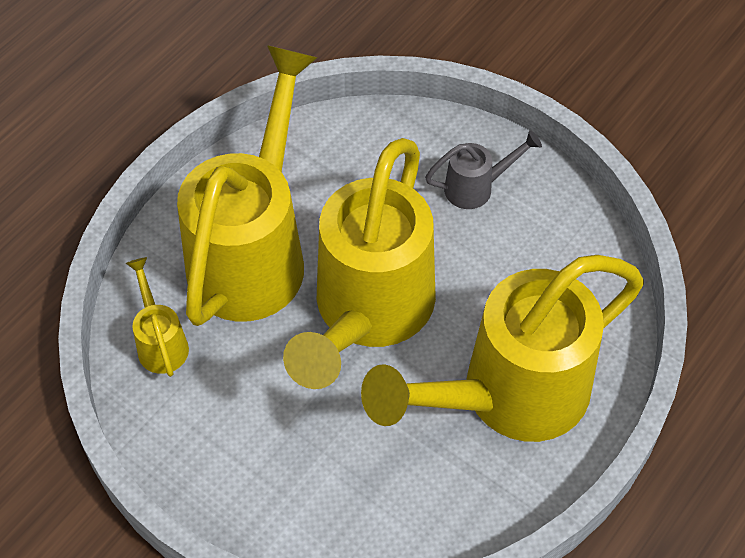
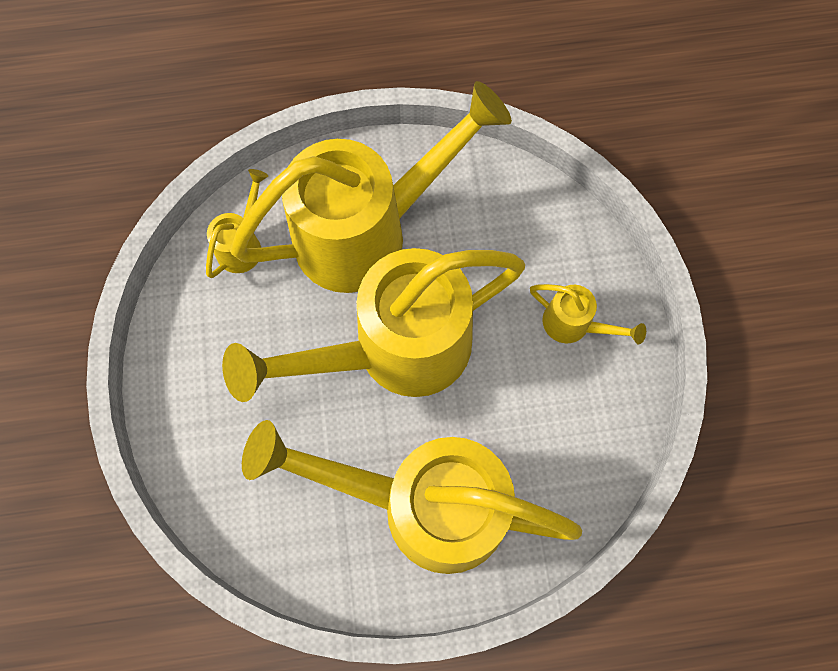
camera: 45 degrees right, 15 degrees up
(477, 187) = (574, 325): grey watering can -> yellow watering can

